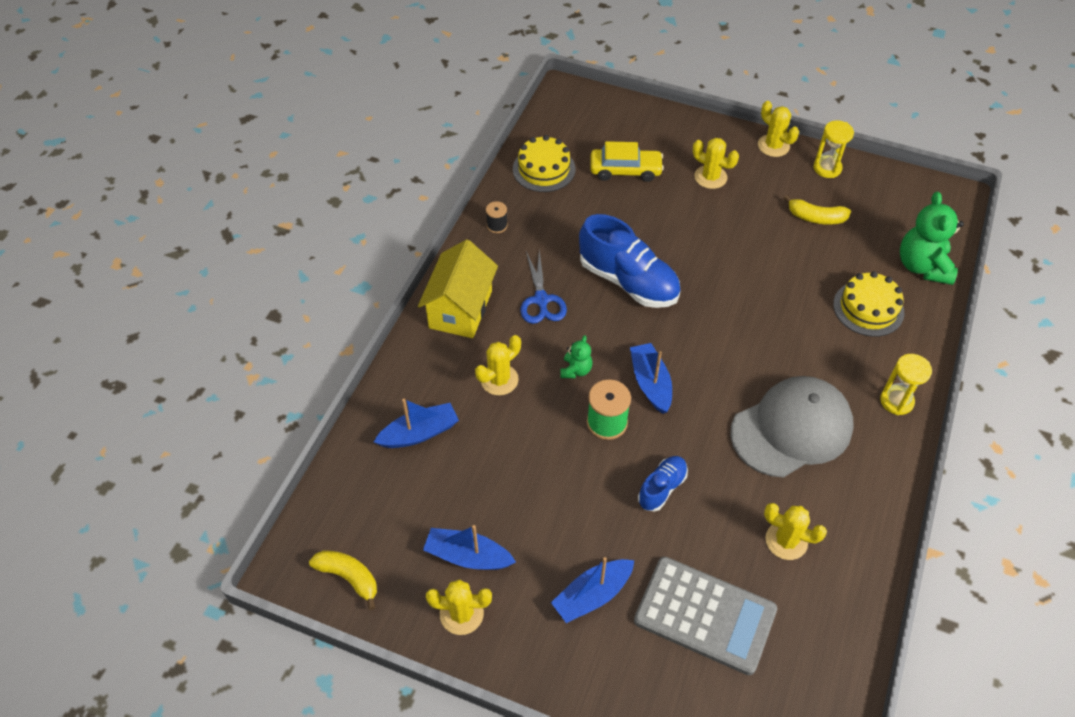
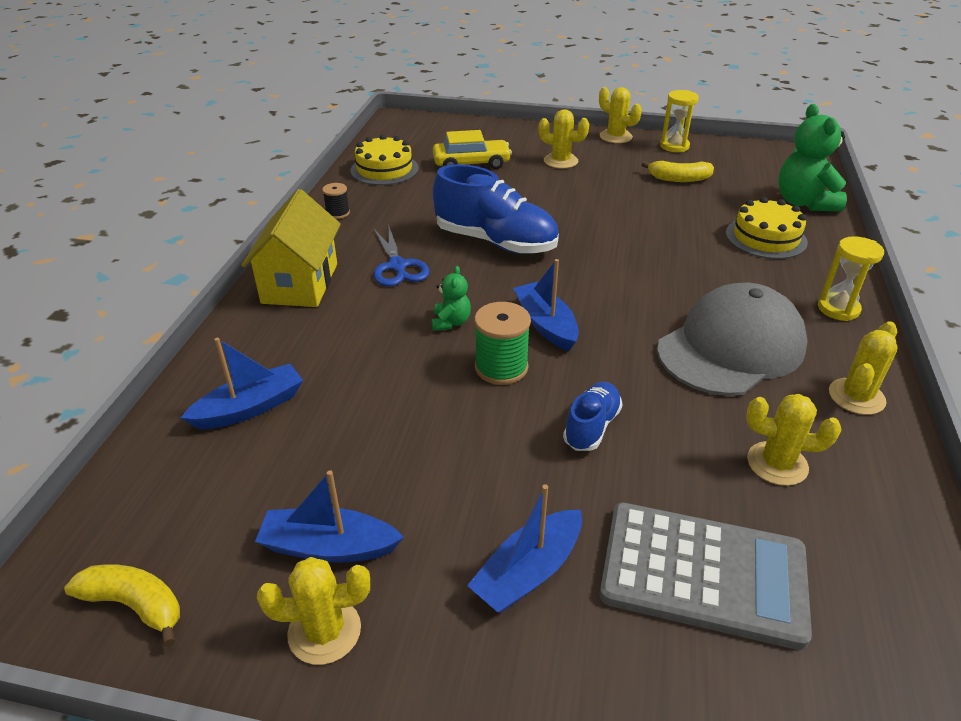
camera: 10 degrees left, 15 degrees down
(499, 380) = (355, 342): yellow cactus -> yellow cactus (856, 397)

